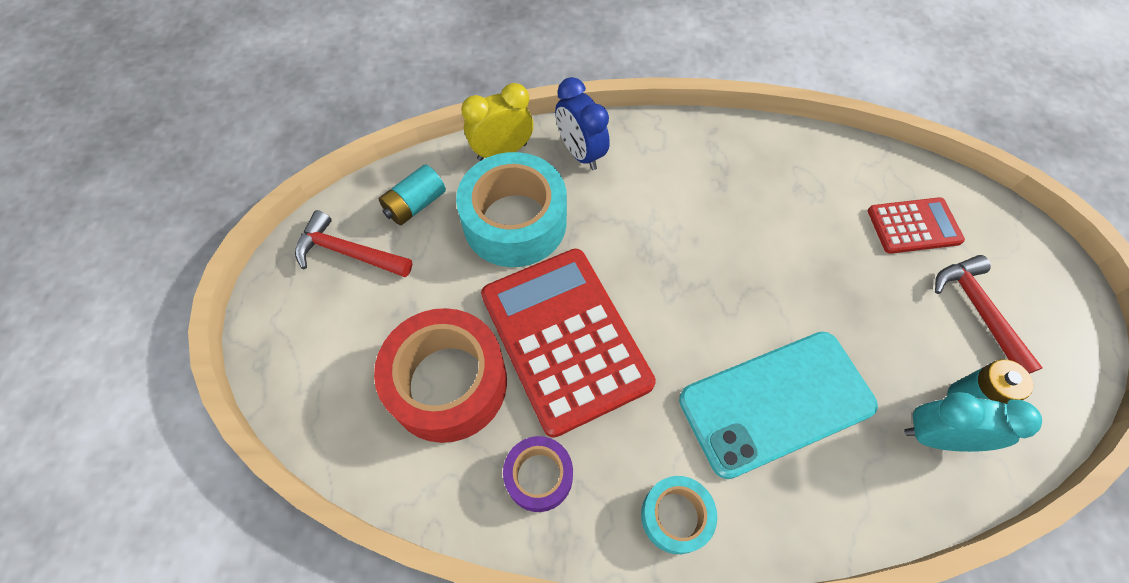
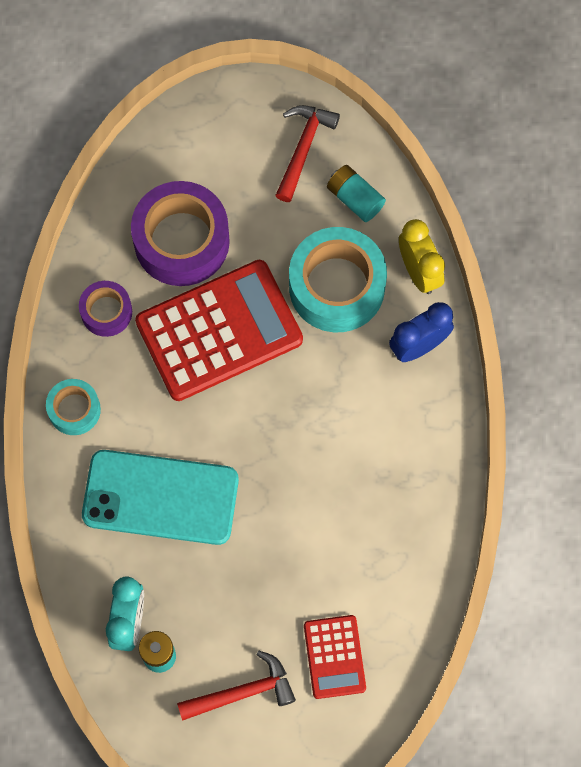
camera: 90 degrees right, 10 degrees up
(448, 383) = (181, 241): red tape -> purple tape
(776, 402) = (160, 497): turquoise phone -> turquoise phone turned 60 degrees counterclockwise

